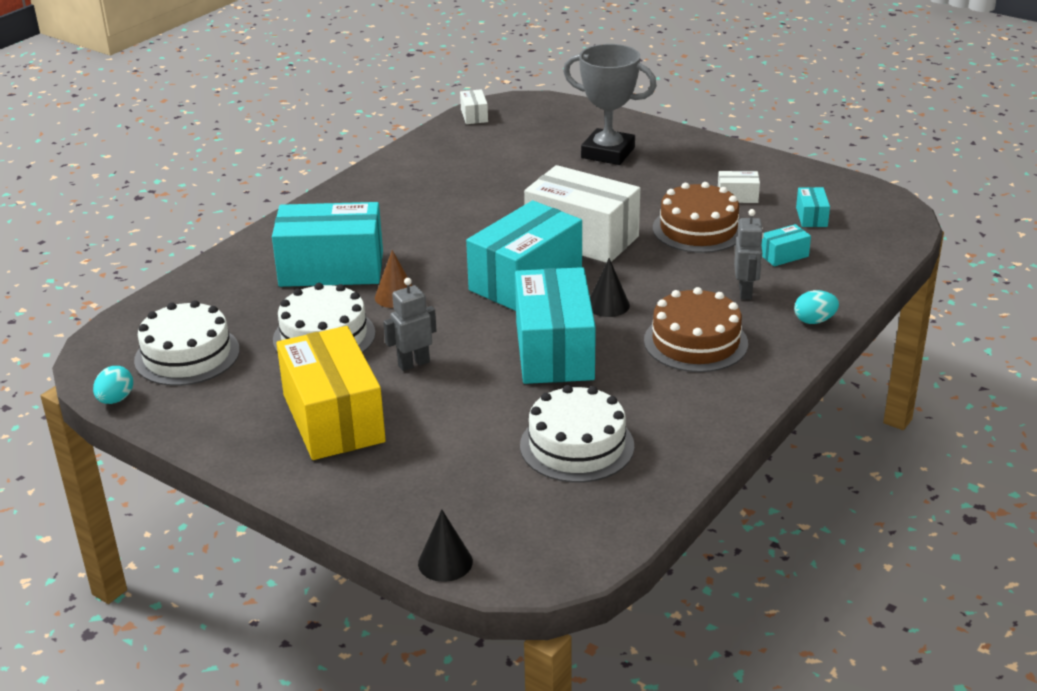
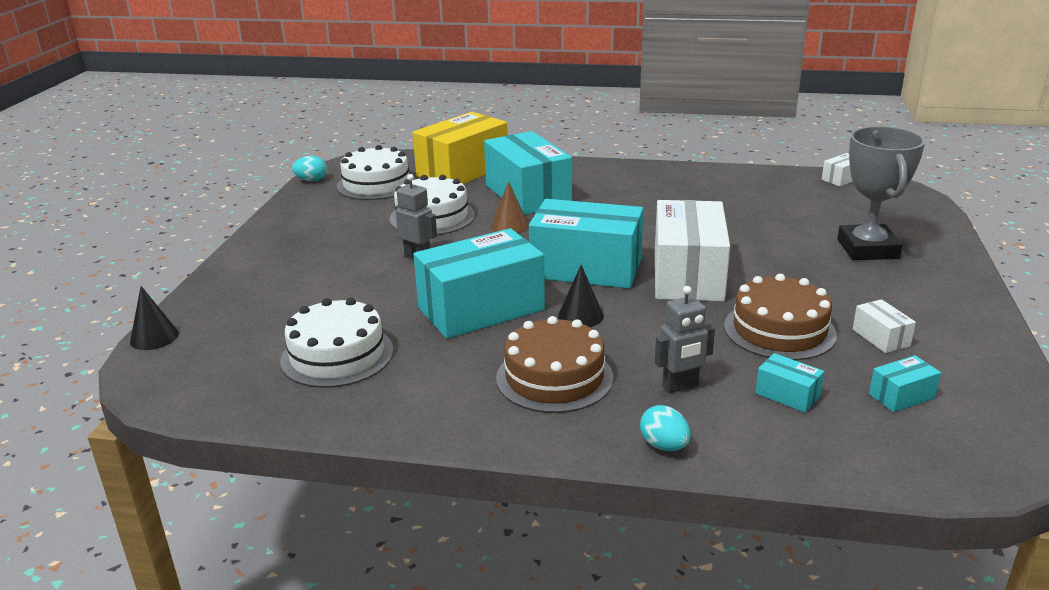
camera: 65 degrees right, 5 degrees down
(333, 418) = (326, 248): yellow box -> yellow box (463, 171)

